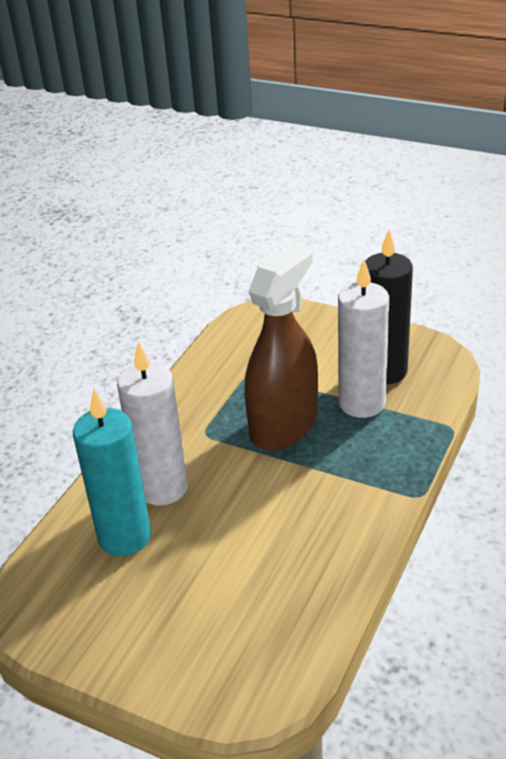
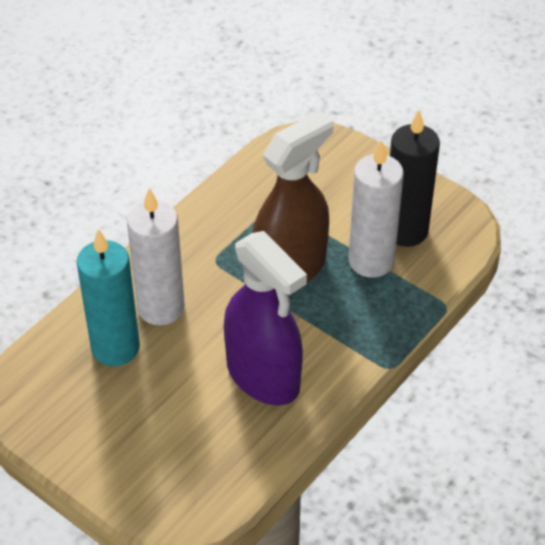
camera: 10 degrees right, 10 degrees up
(292, 531) = (263, 376): none -> purple spray bottle

